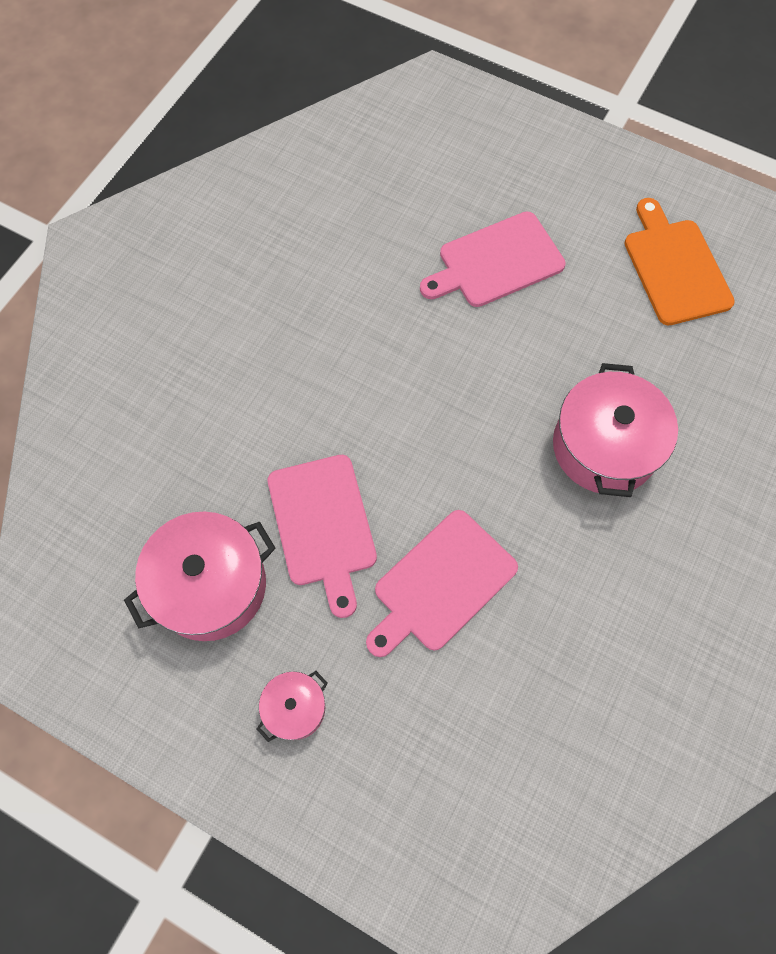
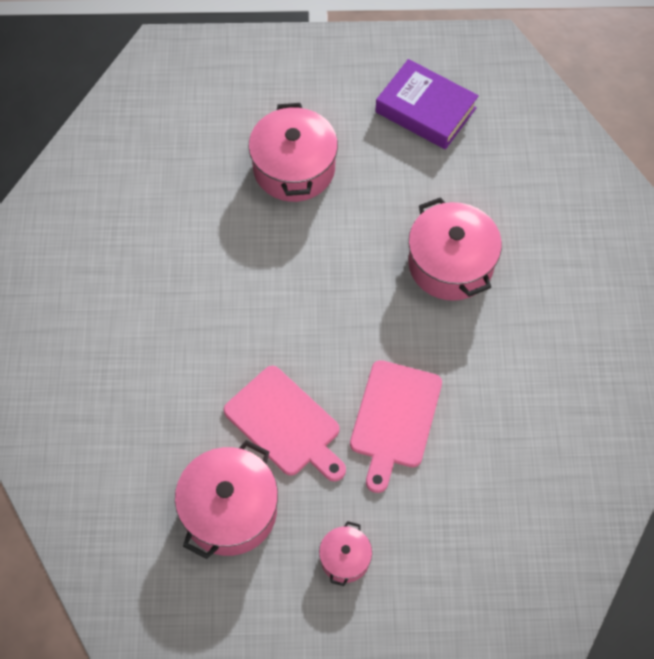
camera: 30 degrees left, 5 degrees down
(496, 262) = (294, 168): pink cutting board -> pink pot
(675, 267) = (425, 110): orange cutting board -> purple book

